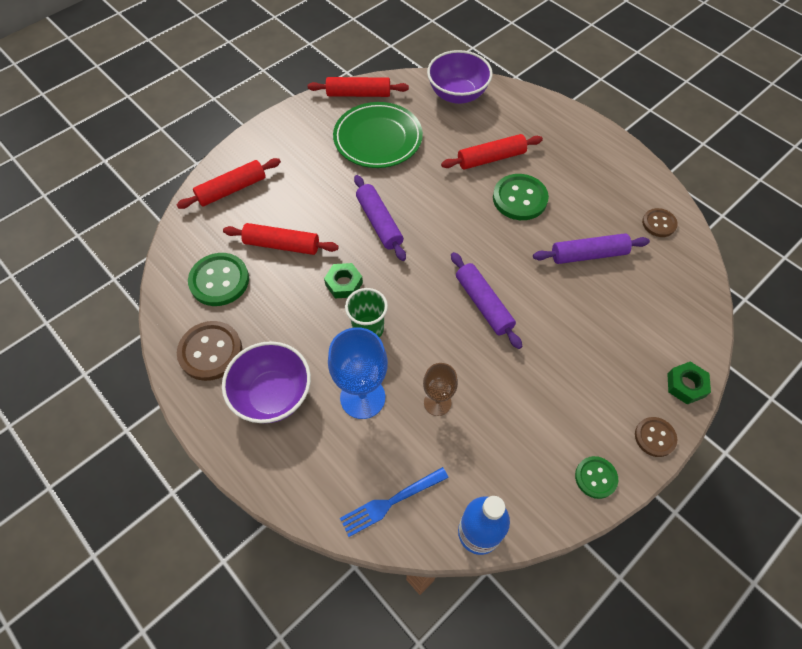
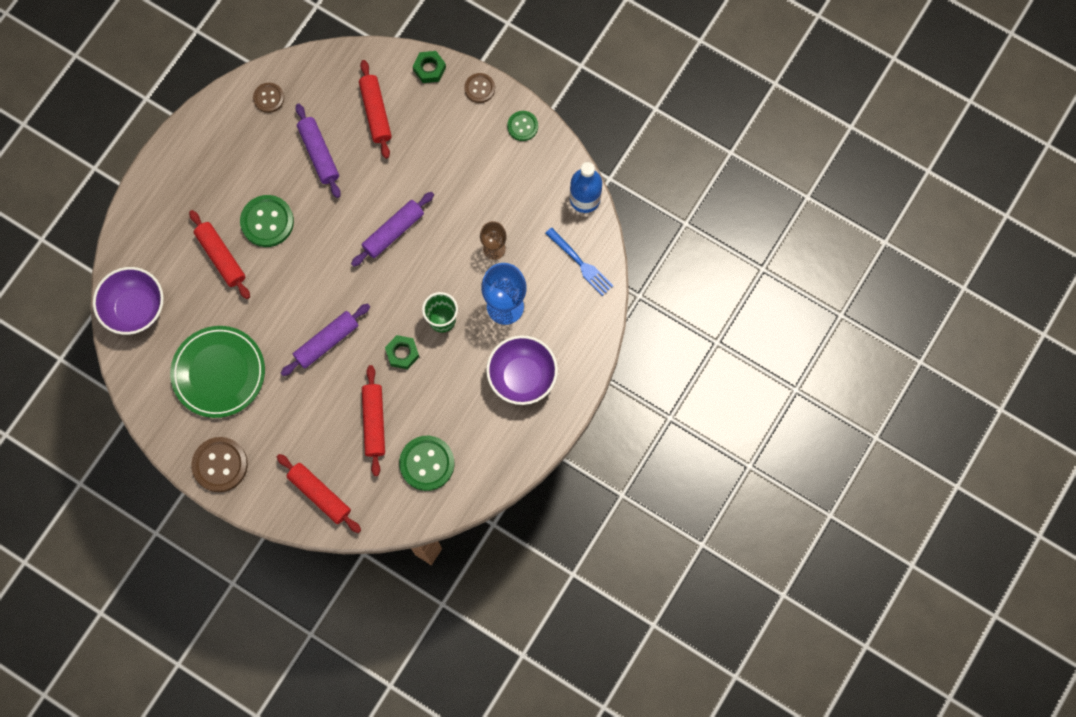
camera: 105 degrees left, 15 degrees up
(210, 351) = (498, 442): brown button -> brown button (220, 465)
(358, 94) = (156, 411): red rolling pin -> red rolling pin (376, 112)

